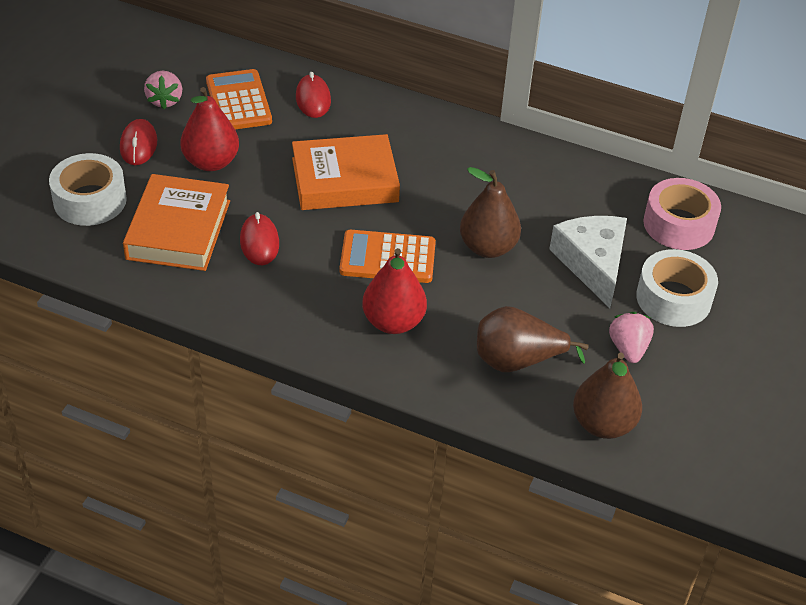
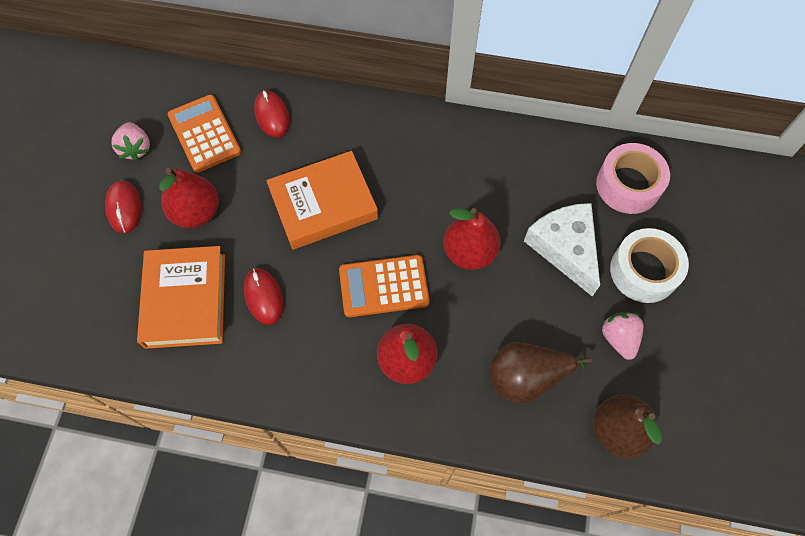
camera: 10 degrees left, 20 degrees up
(90, 200) = (94, 285): white tape -> none
(488, 247) = (469, 252): brown pear -> red pear

